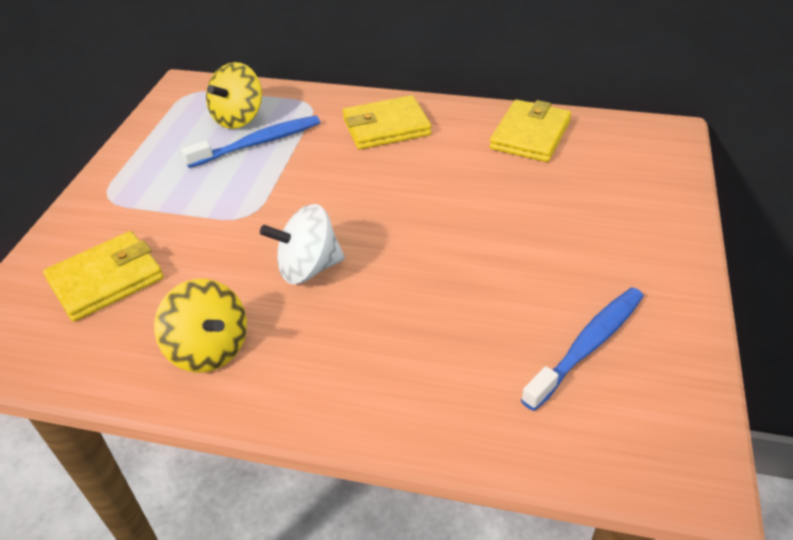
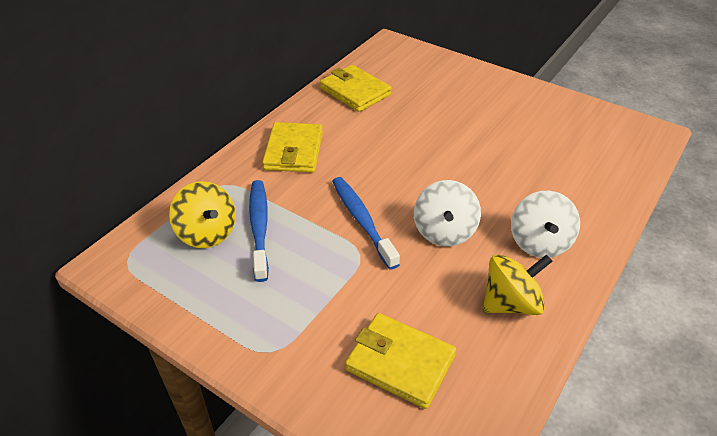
camera: 70 degrees left, 0 degrees up
(106, 280) = (400, 362): yellow wallet -> yellow wallet turned 45 degrees counterclockwise
(325, 358) = (539, 242): none -> white spinning top
(587, 346) = (562, 134): blue toothbrush -> blue toothbrush (362, 221)

